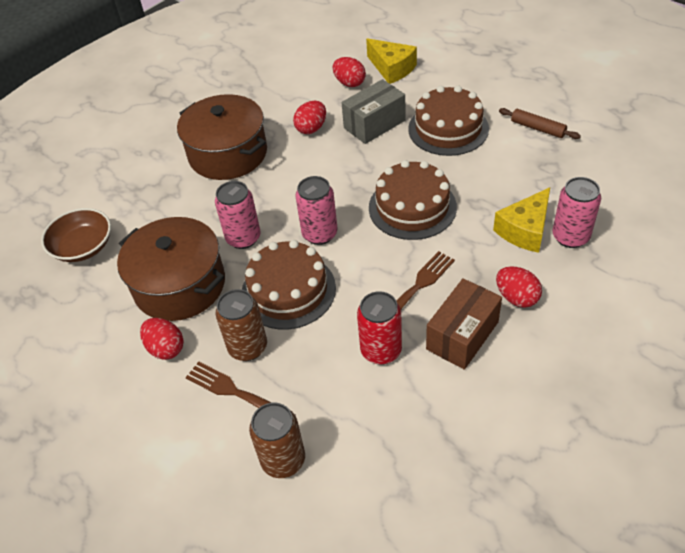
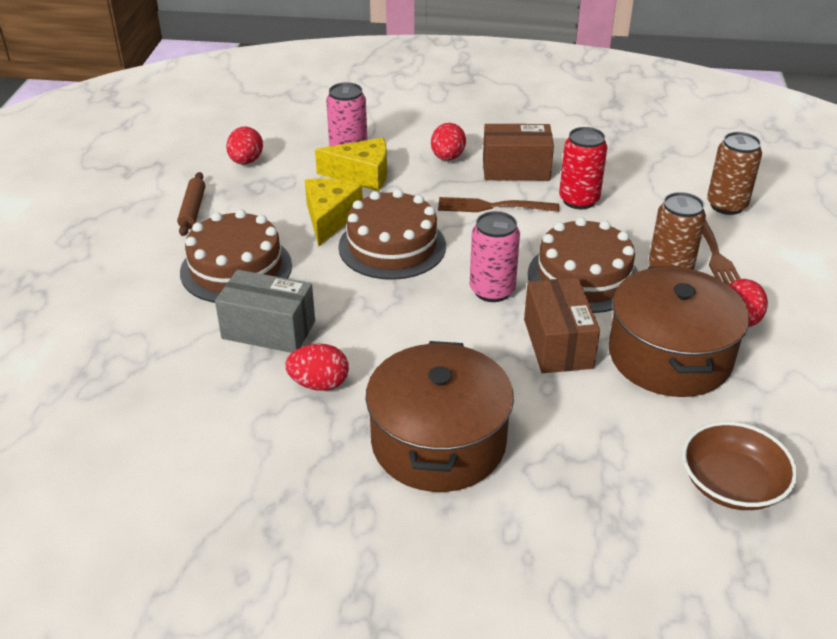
camera: 130 degrees left, 10 degrees down
(243, 238) = (558, 343): pink can -> brown box
(349, 83) = (186, 395): red egg -> red egg (246, 161)
(392, 69) = (124, 366): yellow cheese -> yellow cheese (330, 218)

